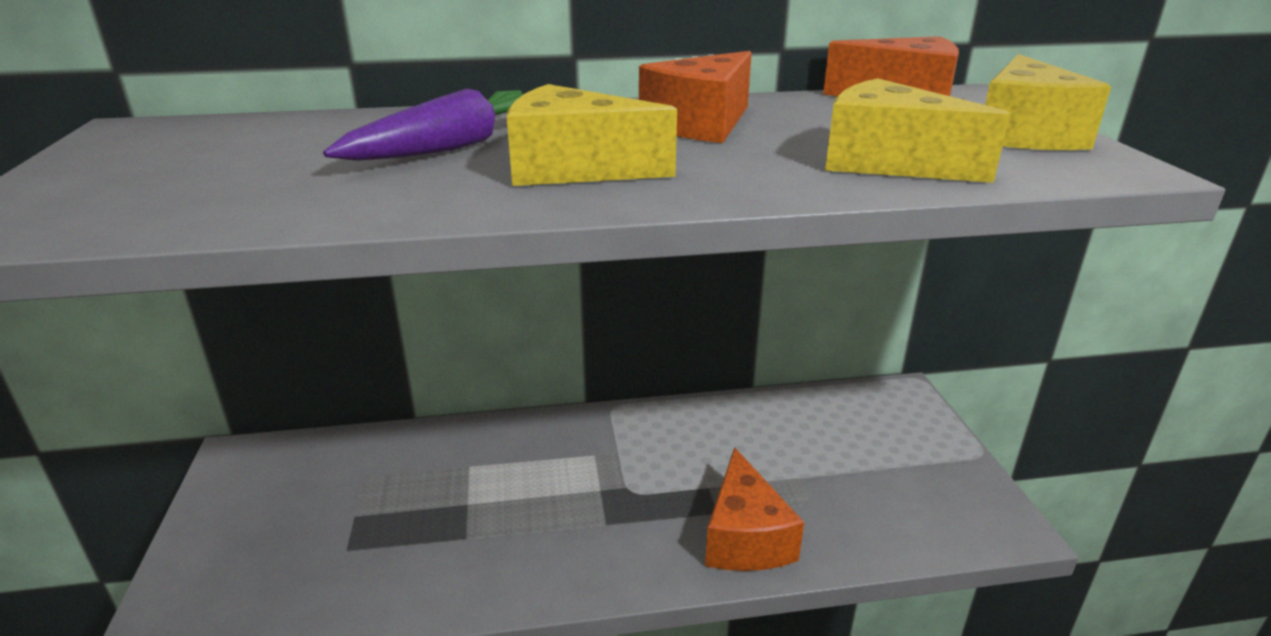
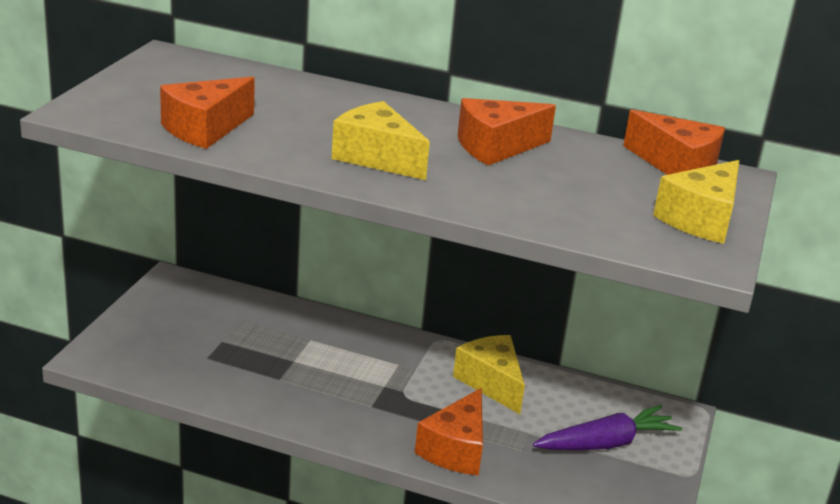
camera: 25 degrees right, 0 degrees up
(265, 198) = (205, 129): none -> orange cheese
(455, 146) = (329, 121): purple carrot -> purple carrot (606, 443)
(888, 162) = (567, 210): yellow cheese -> yellow cheese (491, 383)

